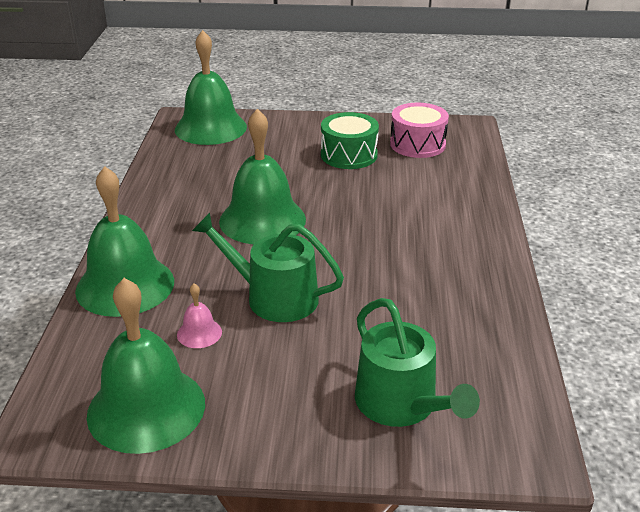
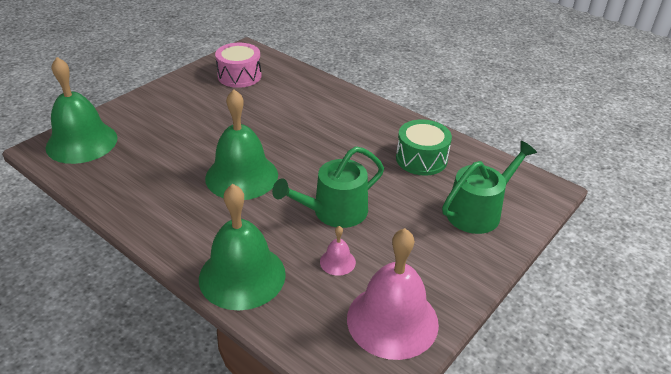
camera: 55 degrees left, 5 degrees up
(146, 408) = (392, 320): green bell -> pink bell
(349, 155) = (213, 105): green drum -> green drum (421, 159)
(401, 404) = (478, 211): green watering can -> green watering can turned 45 degrees counterclockwise

